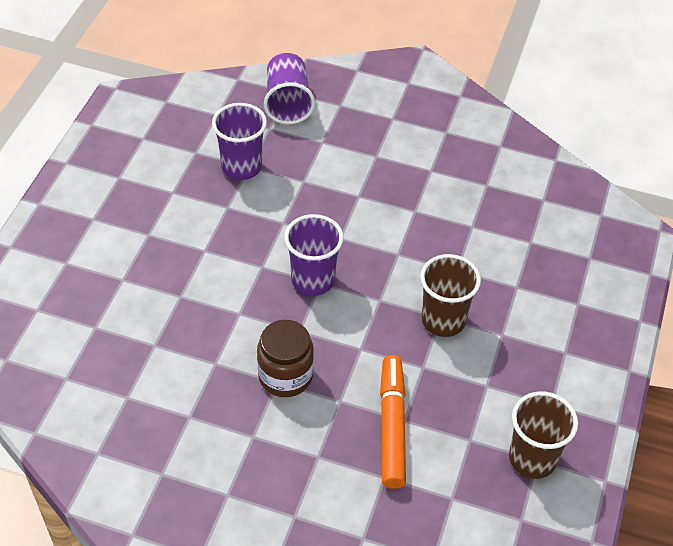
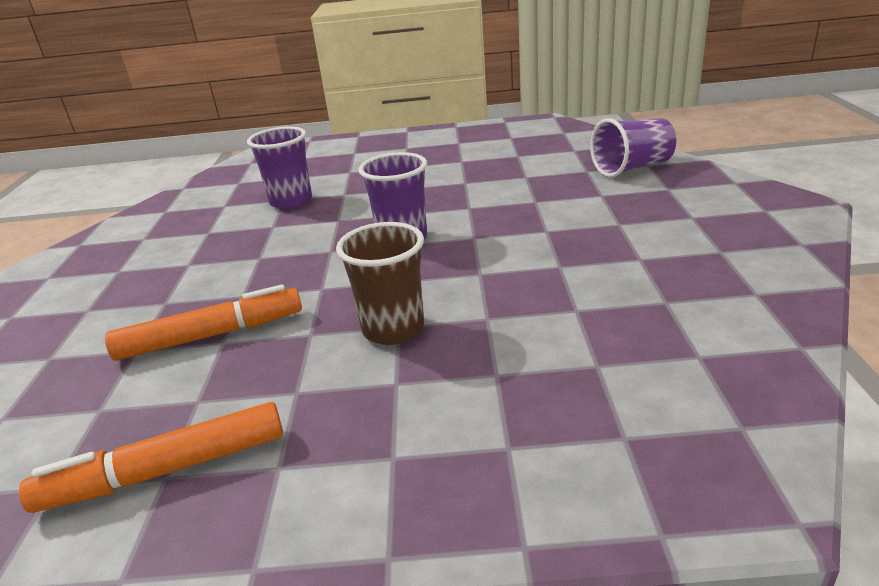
camera: 75 degrees right, 20 degrees down
(241, 167) = (521, 174): purple cup -> purple cup (291, 201)
(285, 376) = (267, 259): brown jar -> none
(532, 459) = (166, 470): brown cup -> orange marker

